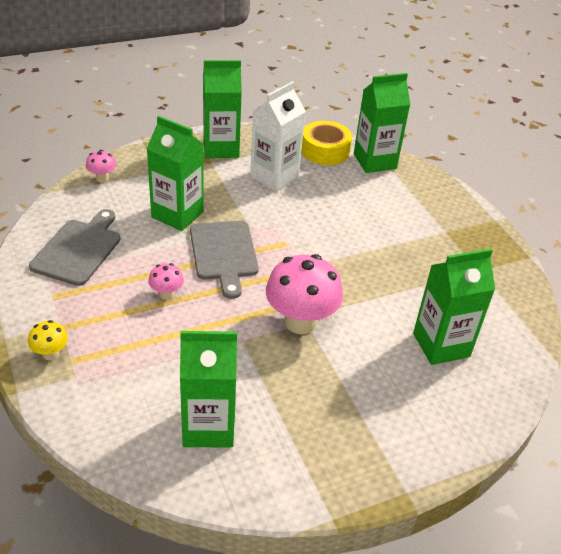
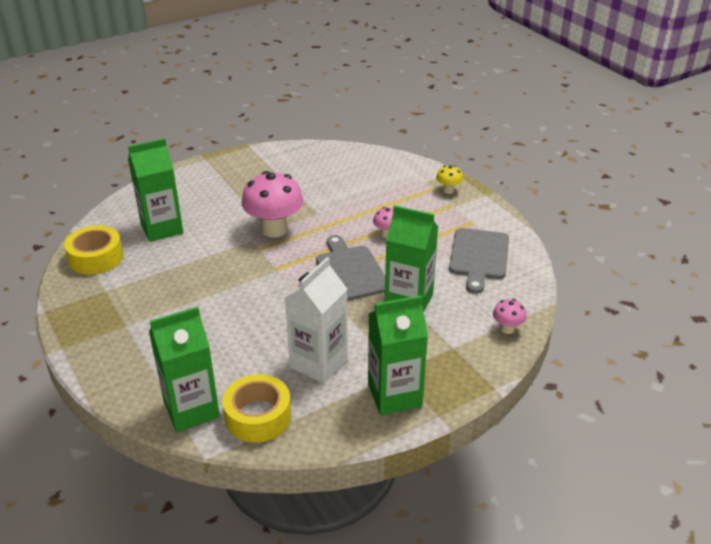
camera: 175 degrees right, 5 degrees down
(208, 426) = (328, 170): green carton -> none
(505, 312) = (96, 258): none -> yellow tape

